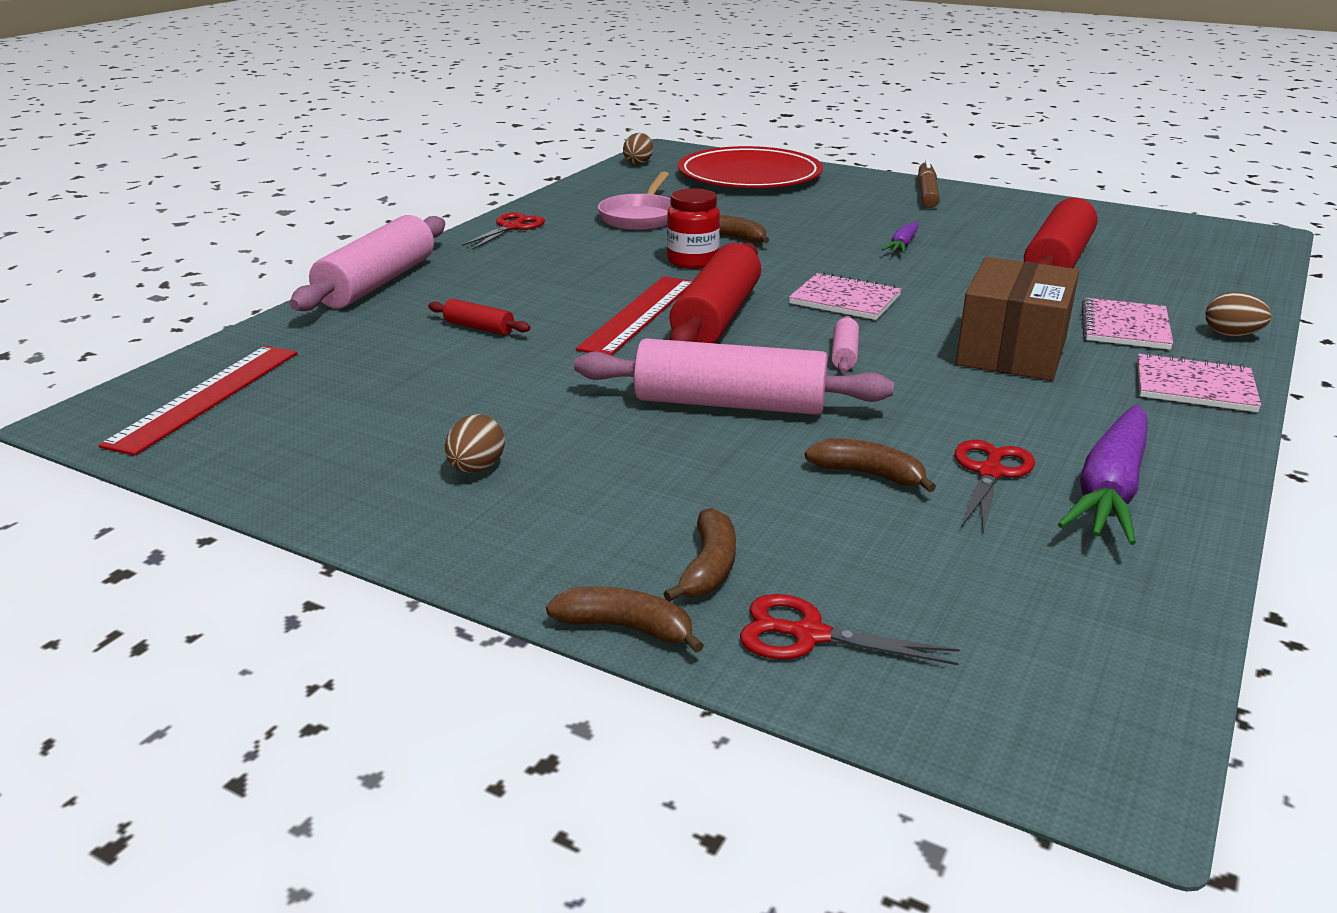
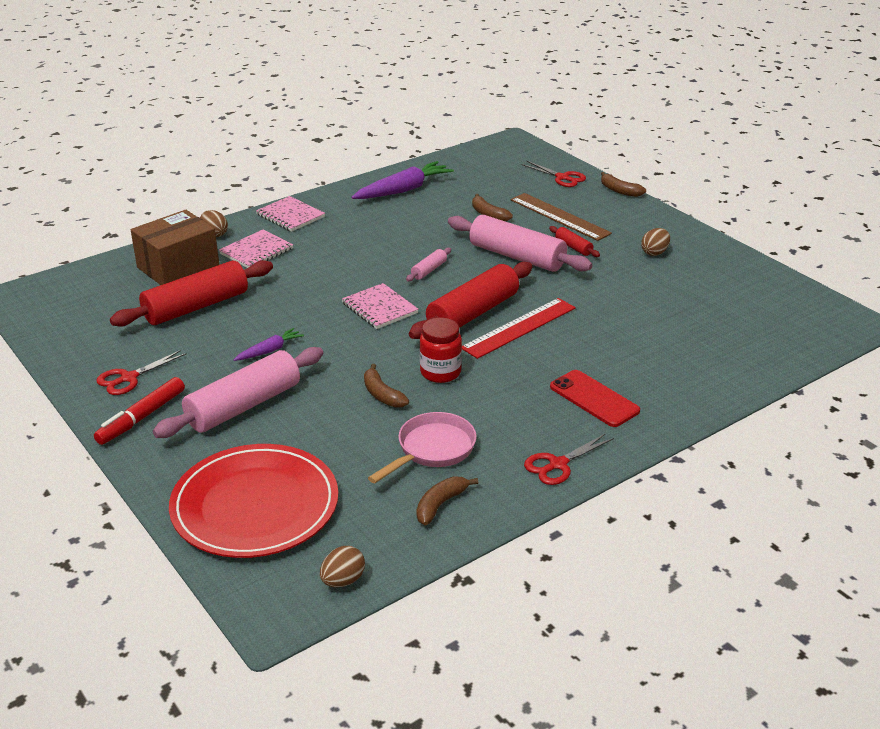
camera: 155 degrees left, 5 degrees up
(206, 397) = (795, 324): red ruler -> none
(378, 283) = (691, 408): pink rolling pin -> pink rolling pin (243, 406)
(479, 327) = (627, 341): red rolling pin -> red rolling pin (573, 247)
(498, 271) = (594, 399): none -> red phone
(709, 567) = (580, 199): brown banana -> brown banana (440, 504)
(720, 506) = (559, 216): none -> brown ruler
(926, 193) = (142, 417): brown marker -> red marker
(990, 473) = (439, 204): red scissors -> red scissors (129, 378)
(1012, 351) = (341, 251): brown box -> brown box (178, 267)

